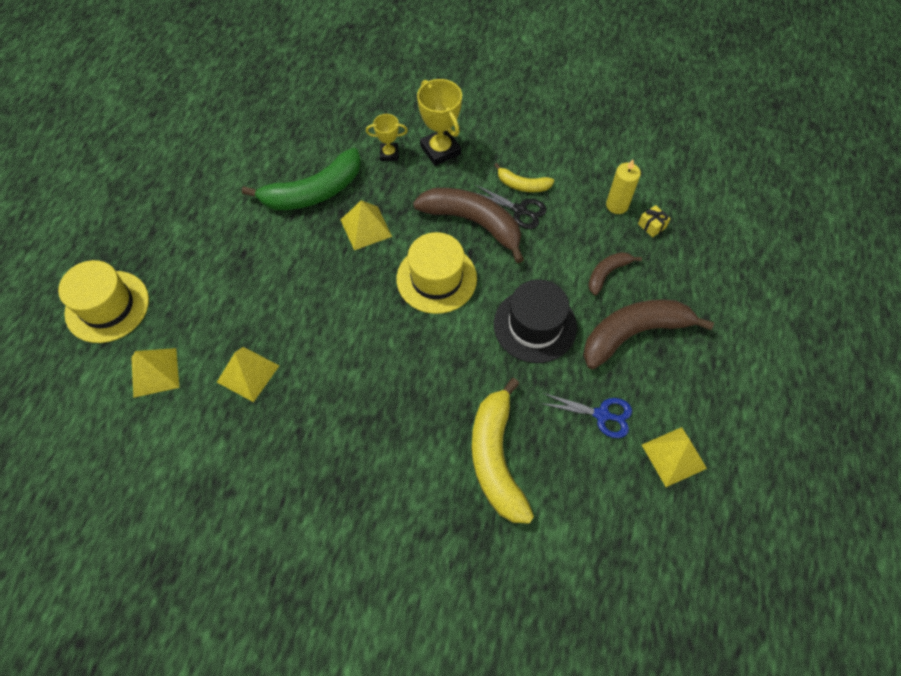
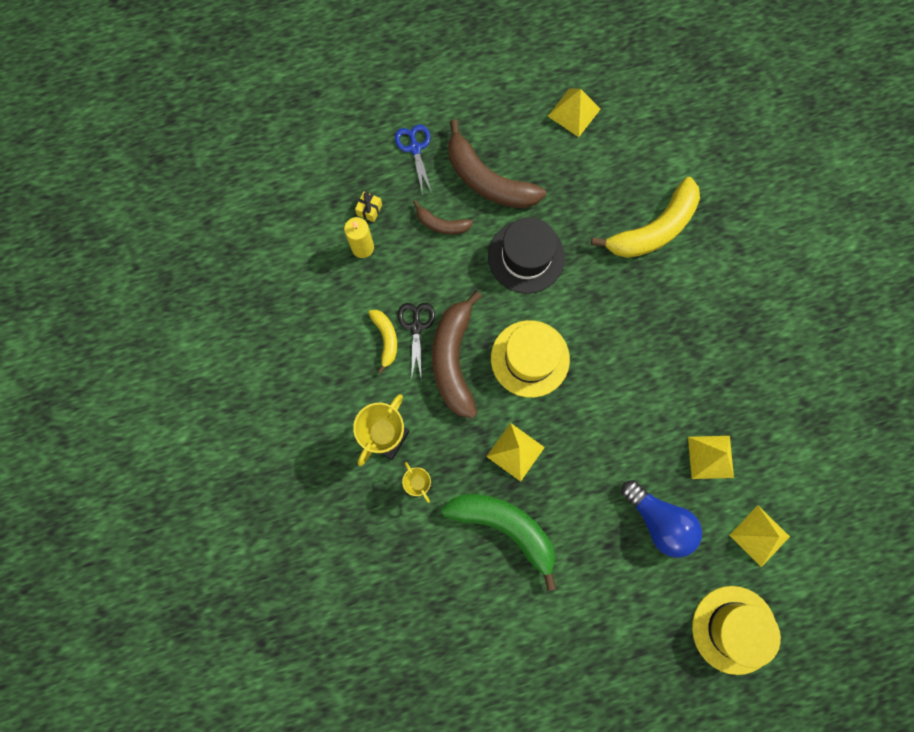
camera: 120 degrees left, 15 degrees up
(230, 300) = (659, 521): none -> blue light bulb
(602, 415) = (572, 173): blue scissors -> blue scissors (415, 148)

